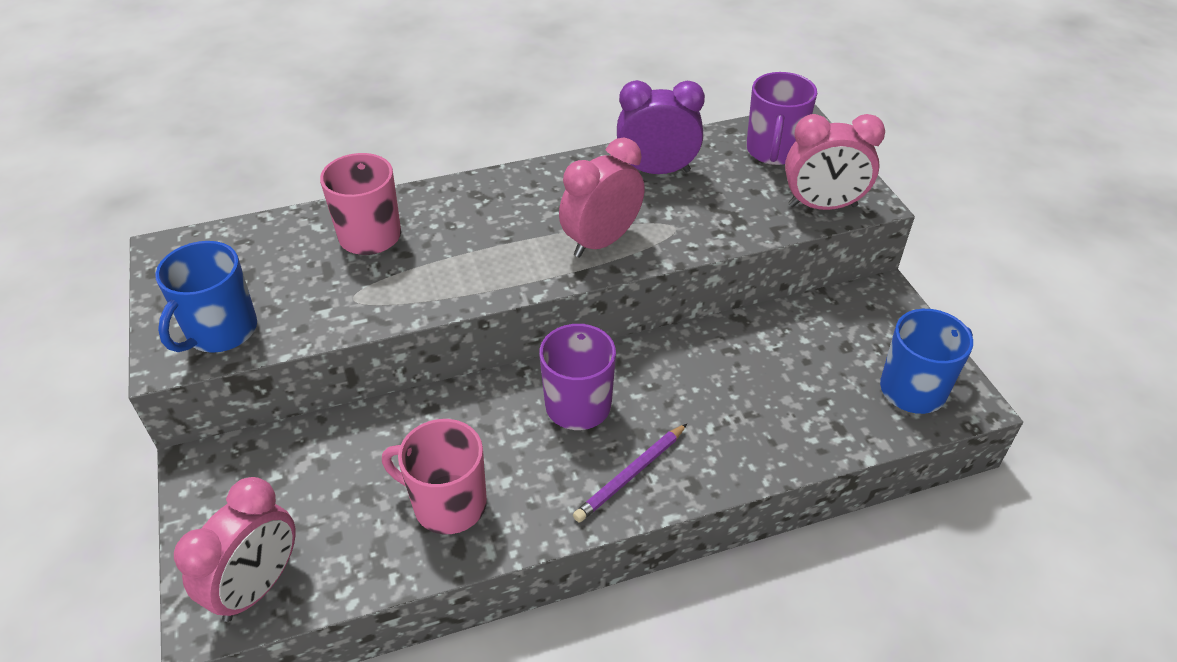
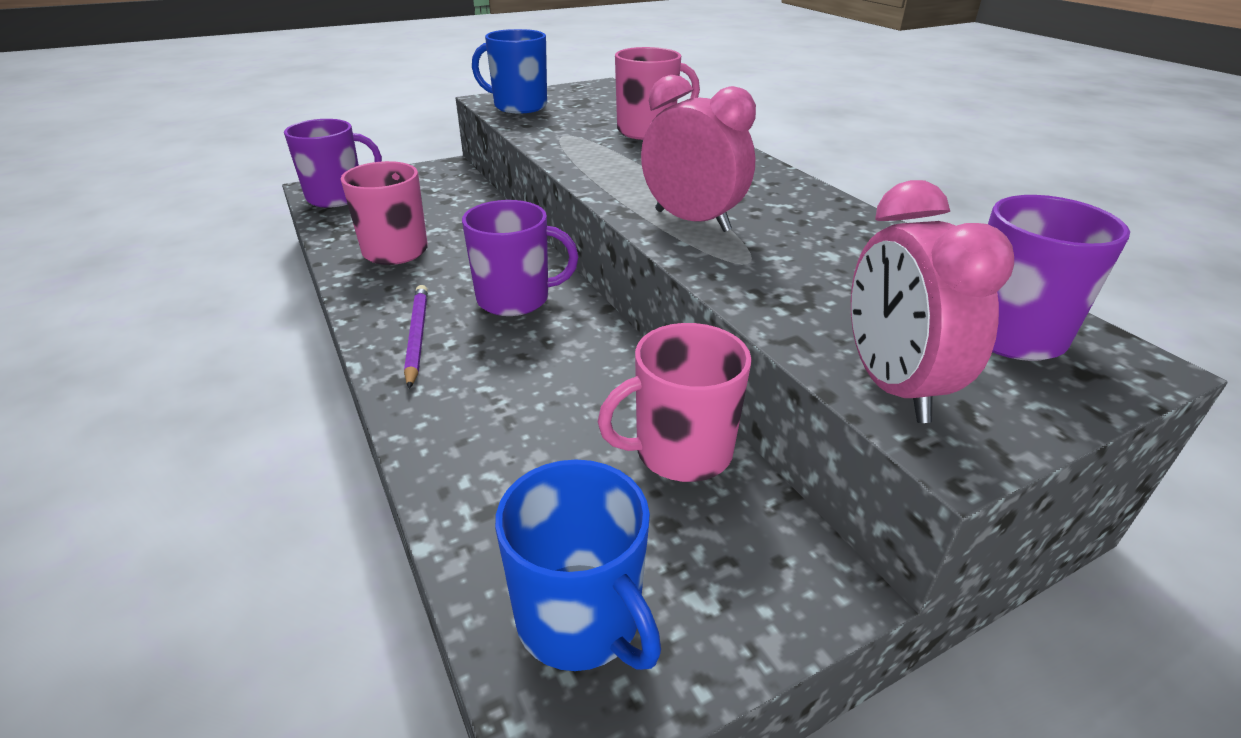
camera: 80 degrees right, 10 degrees down
(258, 586) = (337, 197): pink clock -> purple mug
(631, 475) = (417, 337): purple pencil -> purple pencil turned 45 degrees clockwise
(657, 171) = (859, 244): purple clock -> none
(786, 329) = (681, 451): none -> pink mug

